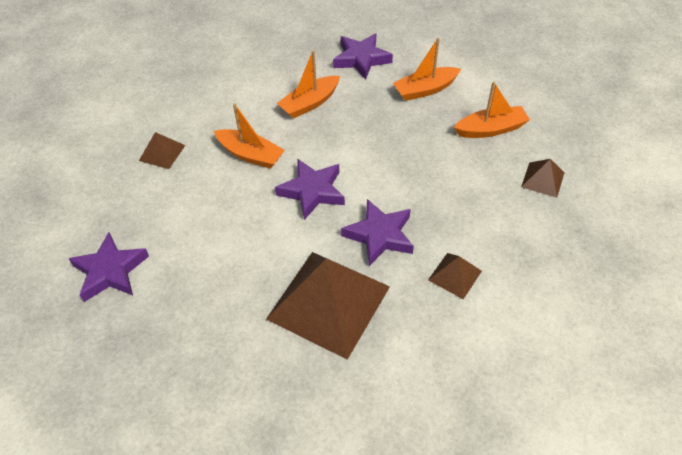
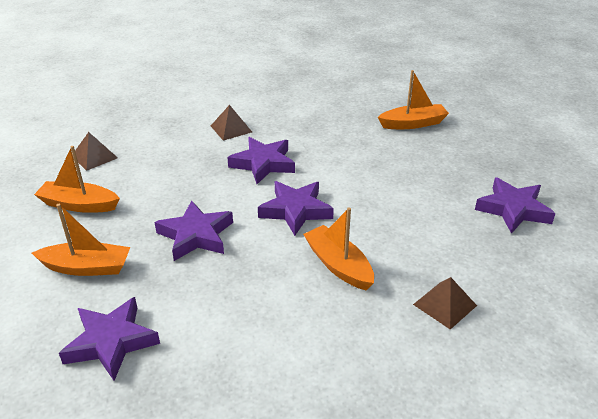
camera: 155 degrees left, 15 degrees down
(310, 103) = (231, 302): orange boat -> orange boat (413, 124)
(328, 302) = (333, 141): brown pyramid -> none
(374, 139) = (196, 235): none -> purple star

